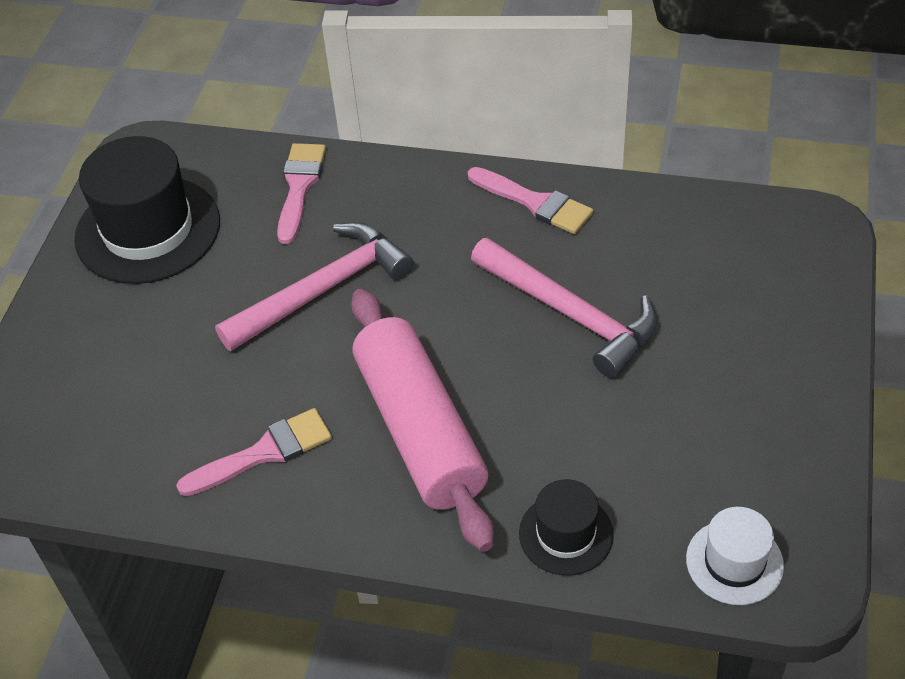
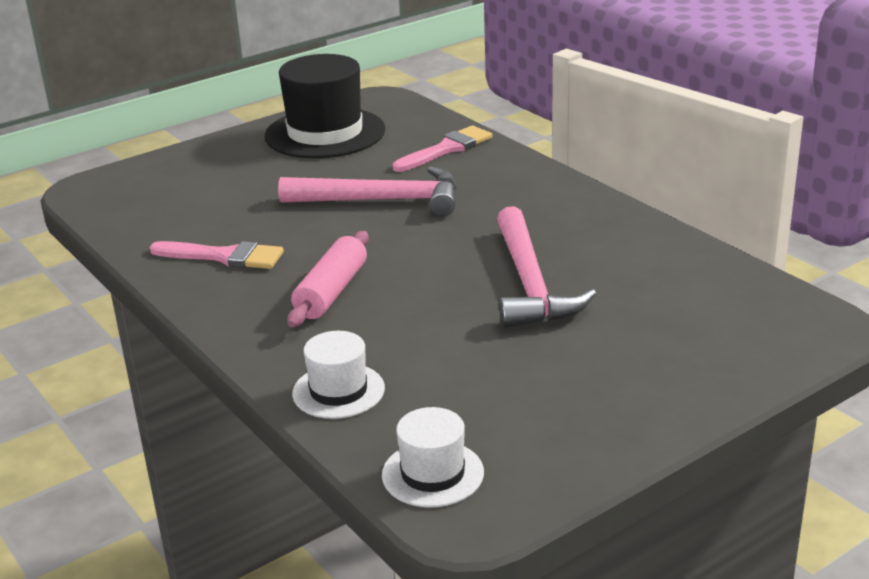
camera: 40 degrees right, 20 degrees down
(420, 430) = (331, 292): pink rolling pin -> pink rolling pin, size x0.59
(534, 202) = (597, 218): pink brush -> none
(566, 534) = (338, 391): black hat -> white hat

